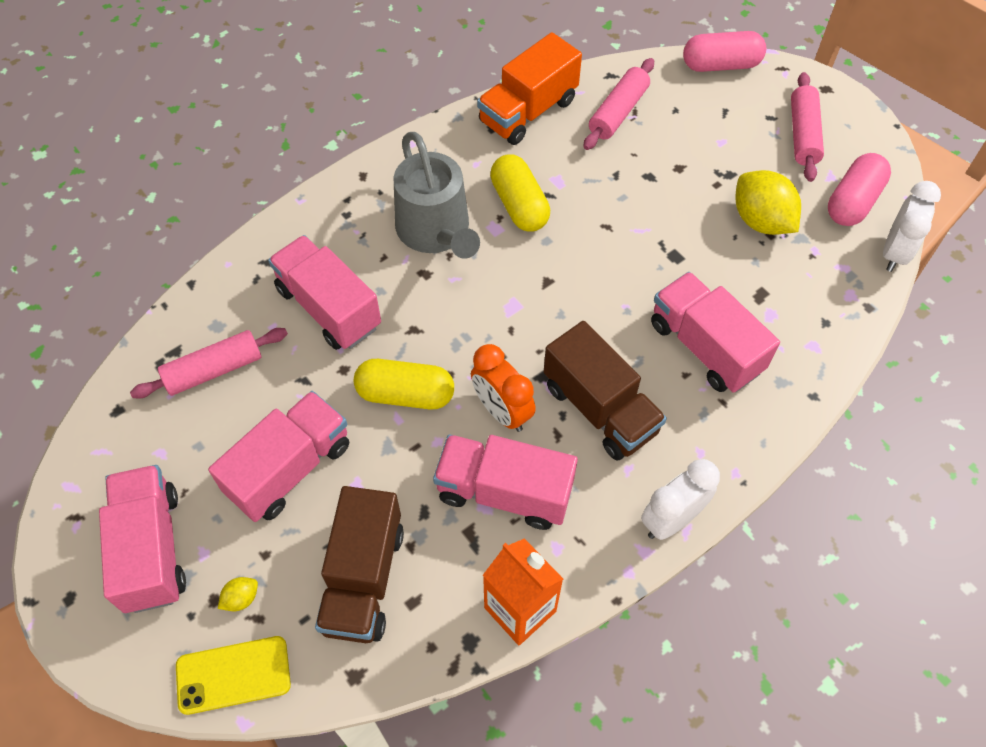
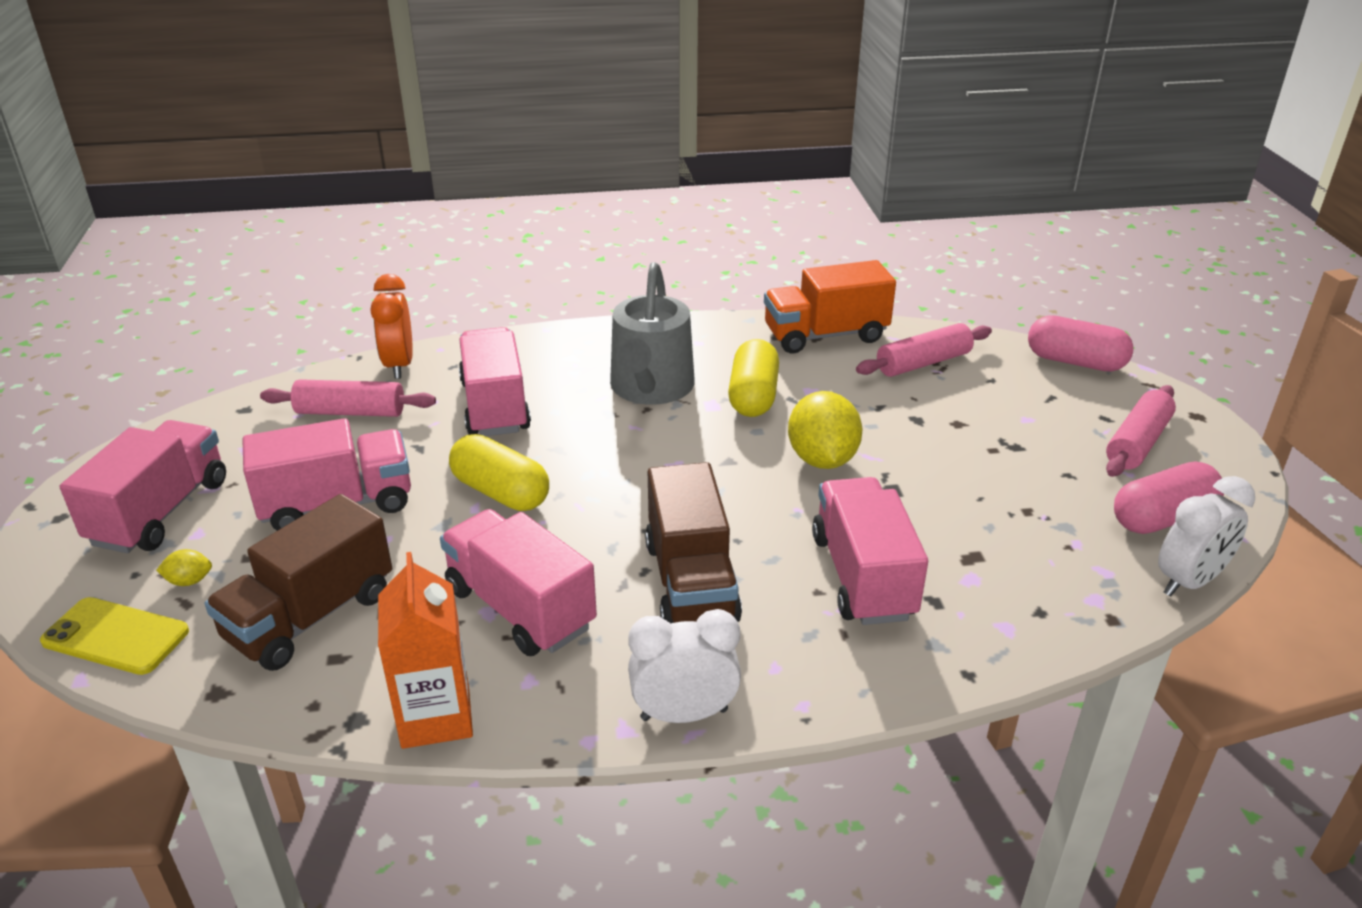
camera: 30 degrees right, 25 degrees down
(502, 411) = (583, 542): orange clock -> orange clock (399, 365)
(761, 221) = (1024, 495): yellow lemon -> yellow lemon (822, 459)

